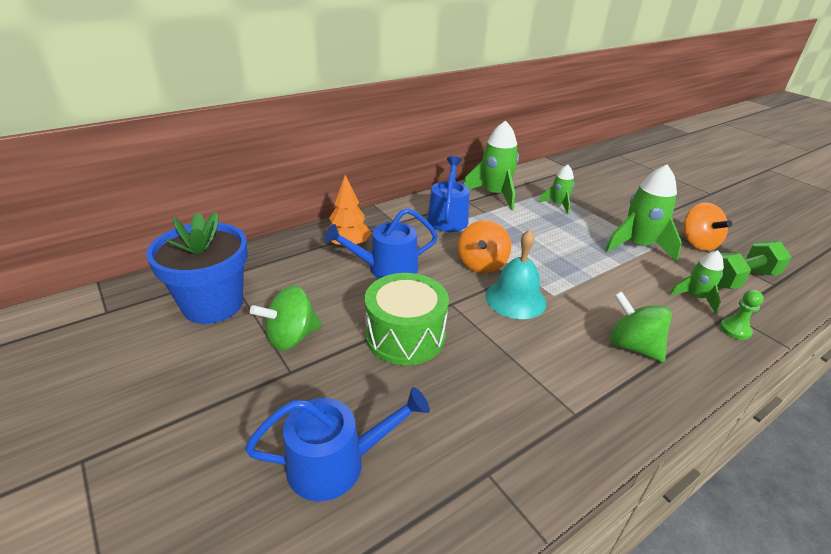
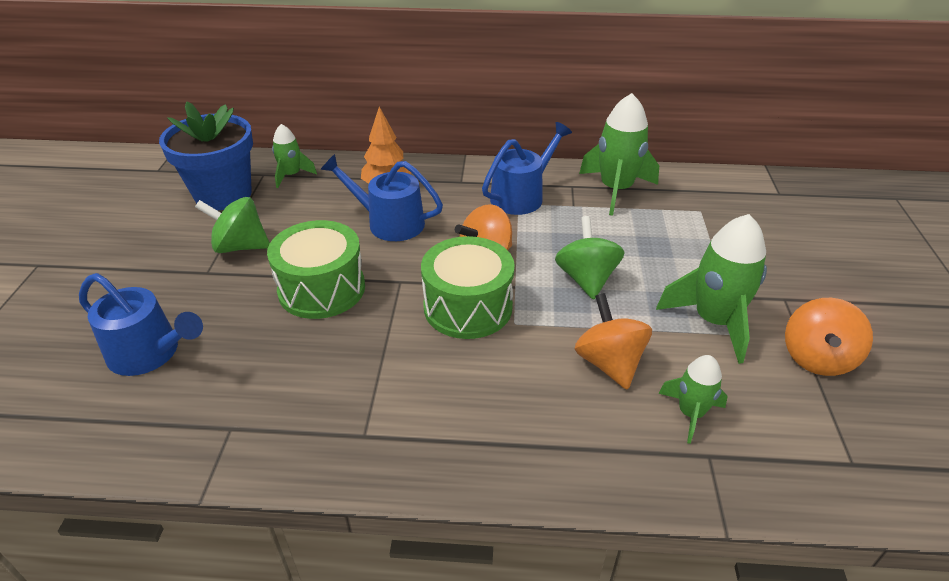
camera: 40 degrees right, 5 degrees up
(515, 299) = (468, 307): turquoise bell -> green drum
(558, 205) = (681, 231): green rocket -> green rocket (291, 175)
(628, 292) = (609, 363): none -> orange spinning top
(632, 346) = (519, 415): green spinning top -> green spinning top (586, 279)
(735, 330) = (681, 473): green pawn -> none
(740, 279) = (804, 429): green dumbbell -> none

